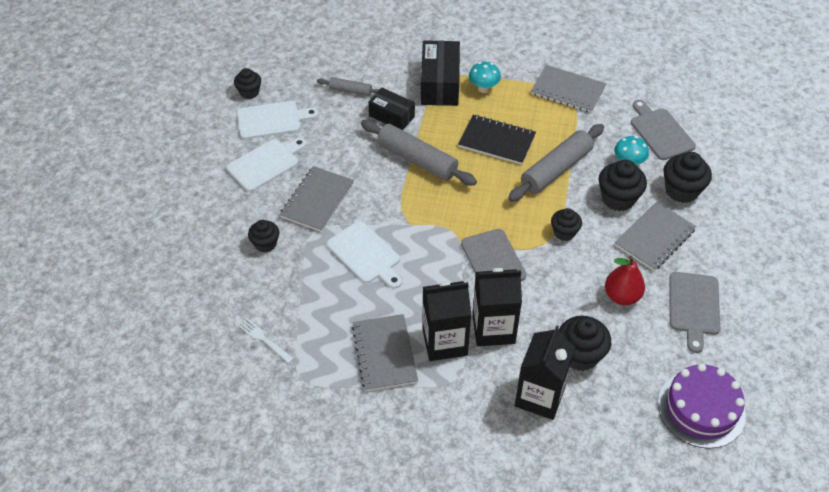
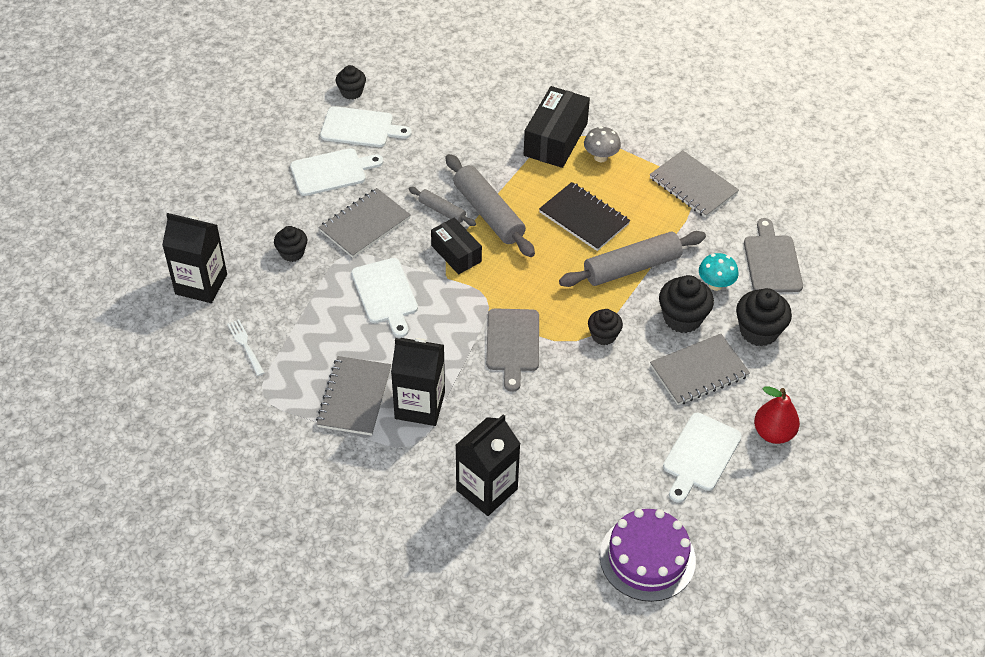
camera: 20 degrees right, 0 degrees up
(350, 91) = (456, 120): grey rolling pin -> grey rolling pin (442, 211)
(391, 116) = (486, 159): black box -> black box (456, 253)
(483, 88) = (600, 157): turquoise mushroom -> grey mushroom
(493, 329) = (476, 409): black carton -> black carton (201, 284)
(580, 355) = (550, 463): black cupcake -> none
(621, 296) = (628, 419): red pear -> red pear (773, 433)
(693, 307) = (700, 455): grey cutting board -> white cutting board

